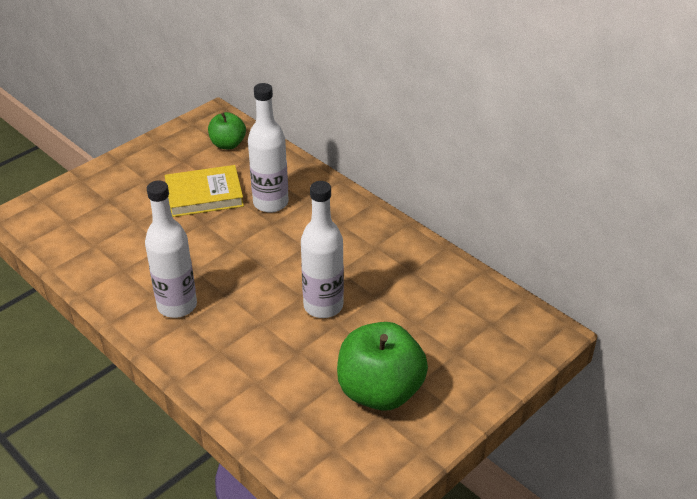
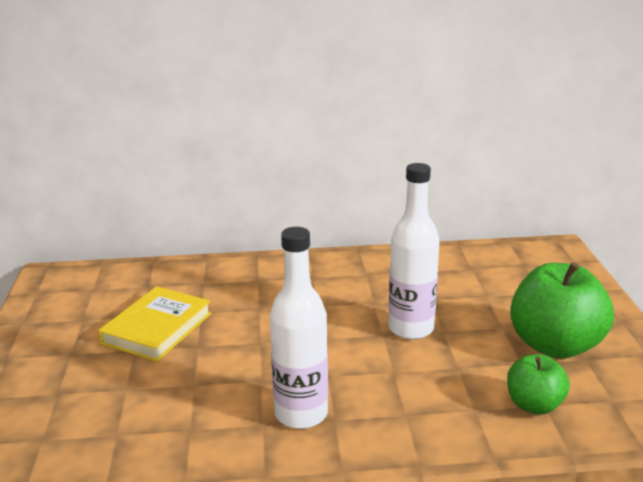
camera: 50 degrees left, 15 degrees down
(228, 144) = (106, 285): green apple -> green apple (534, 405)
(270, 203) = (230, 298): white bottle -> none

